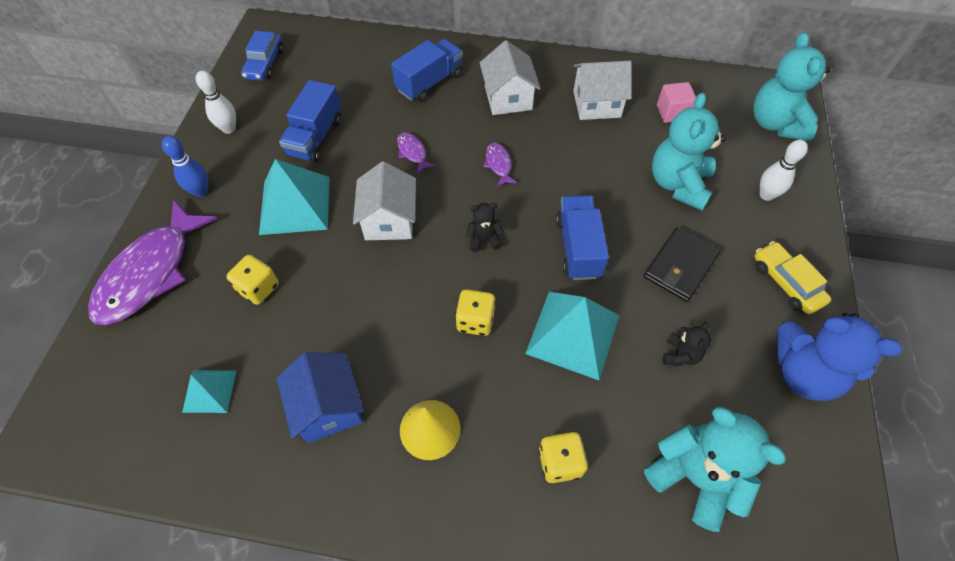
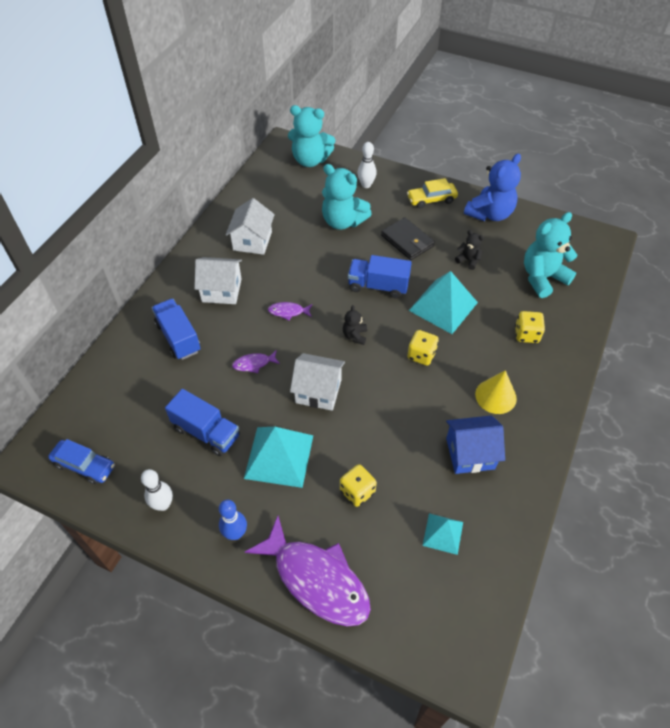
camera: 75 degrees left, 5 degrees down
(672, 112) = (279, 204): pink cube -> none

